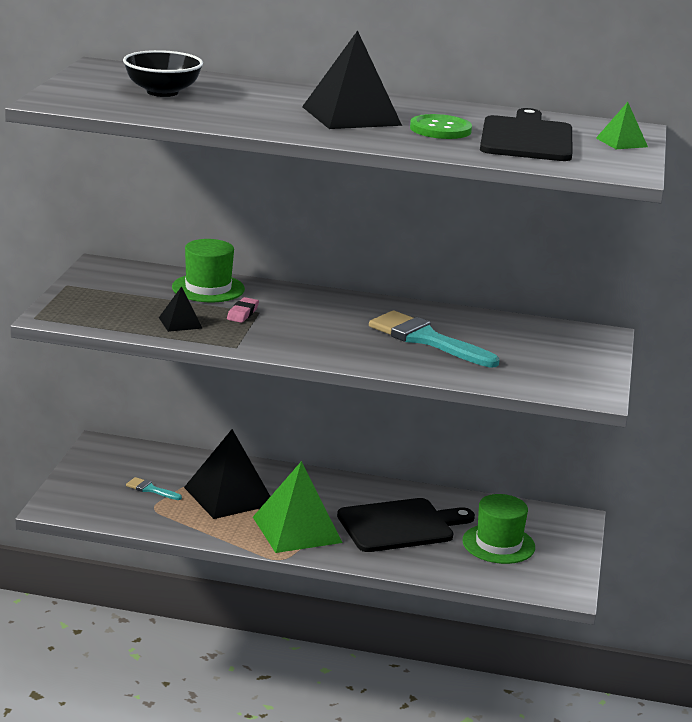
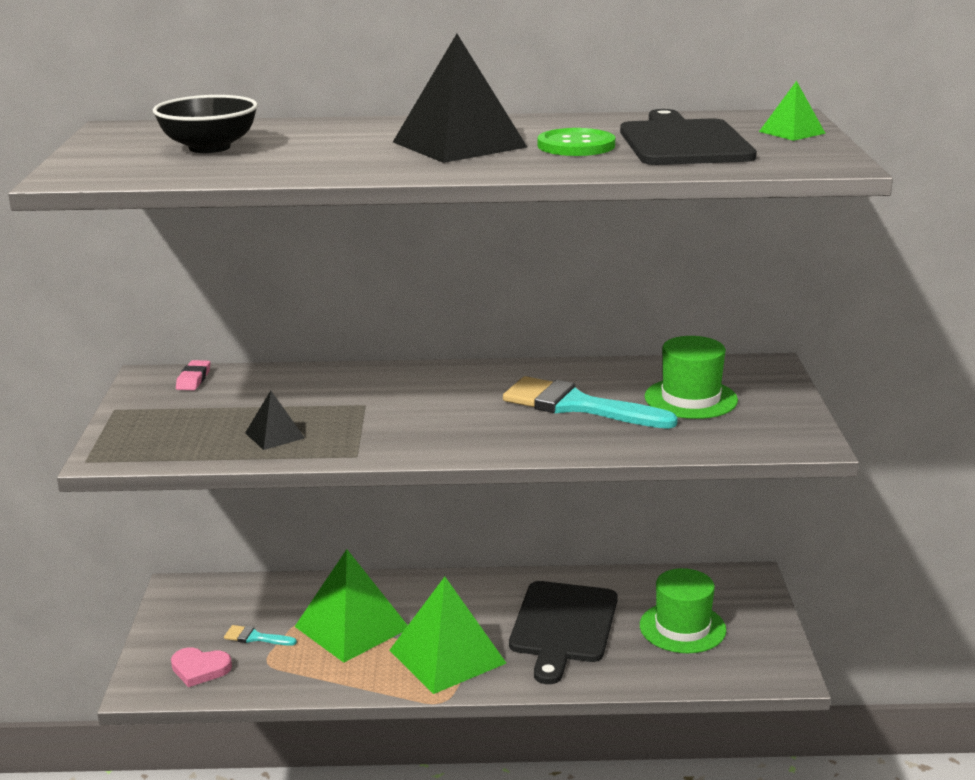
camera: 10 degrees left, 0 degrees up
(101, 503) = (200, 669): none -> pink heart
(208, 288) = (291, 384): green hat -> green hat (690, 399)
(229, 495) = (352, 627): black pyramid -> green pyramid
(242, 313) = (346, 410): pink eraser -> pink eraser (193, 379)
(400, 525) = (563, 626): black cutting board -> black cutting board turned 135 degrees clockwise

